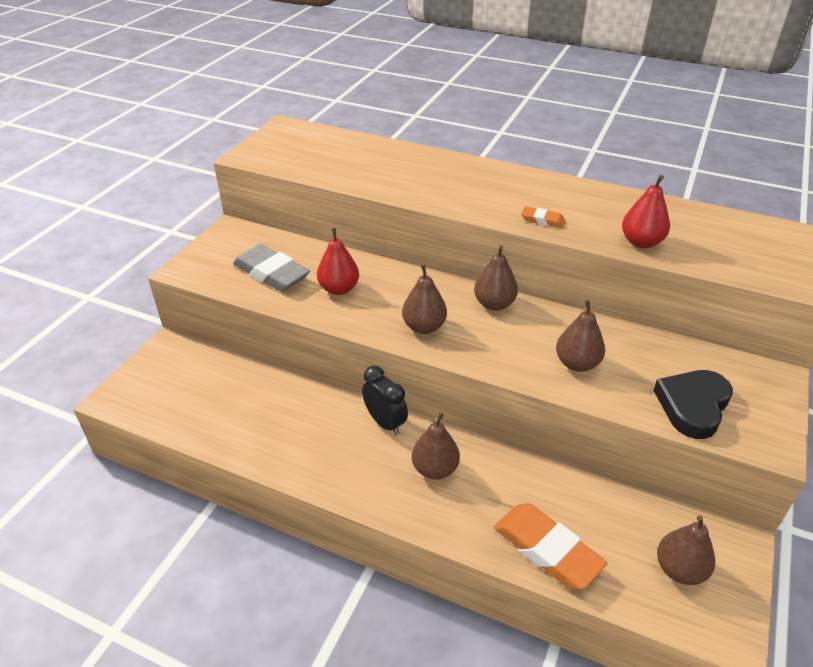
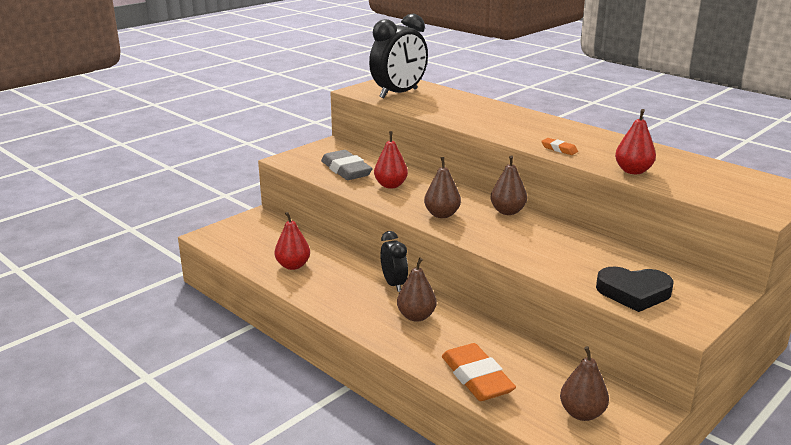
camera: 20 degrees right, 15 degrees down
(250, 423) = (293, 265): none -> red pear
(303, 153) = (399, 93): none -> black clock
(577, 363) = (552, 253): brown pear -> none
(692, 406) = (634, 293): black heart -> black heart turned 135 degrees counterclockwise

